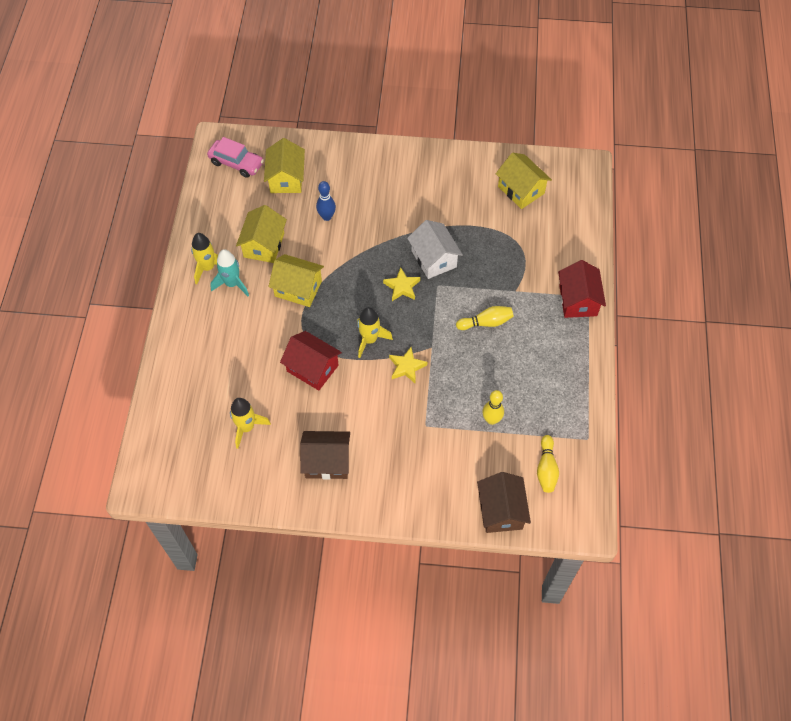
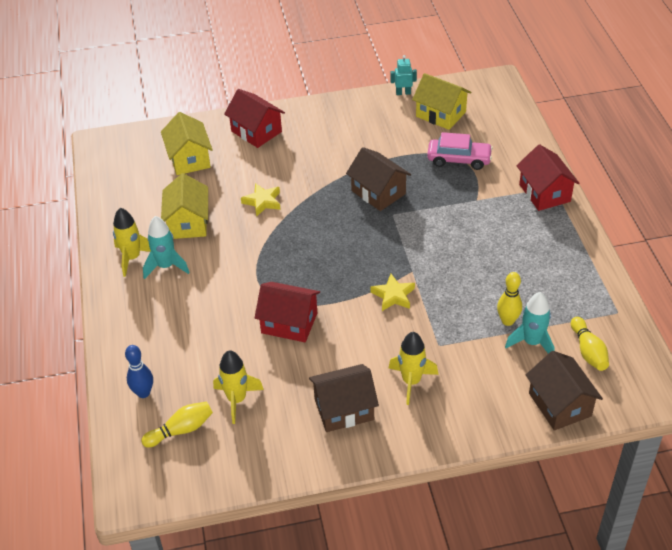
camera: 15 degrees left, 15 degrees down
(236, 163) = (128, 157): pink car -> pink car (459, 159)
(298, 288) = (242, 253): yellow house -> none
(327, 217) = (247, 182): blue bowling pin -> blue bowling pin (143, 393)
(353, 165) = (256, 131): none -> red house
(369, 340) = (341, 281): yellow rocket -> yellow rocket (411, 381)
(402, 287) = (355, 225): yellow star -> yellow star (262, 202)
(434, 259) = (378, 192): white house -> brown house
(486, 322) = (459, 235): yellow bowling pin -> yellow bowling pin (181, 430)
(496, 157) = (403, 93): none -> turquoise robot
(503, 446) = (532, 342): none -> turquoise rocket

